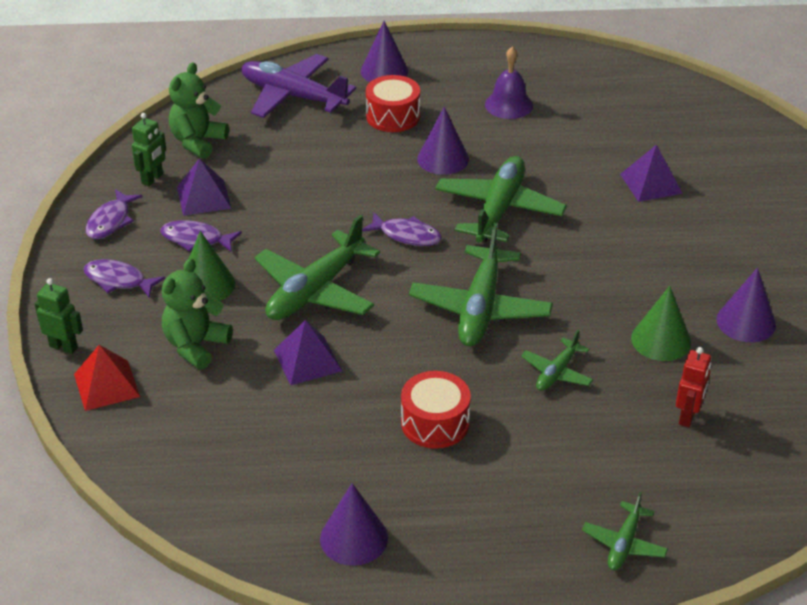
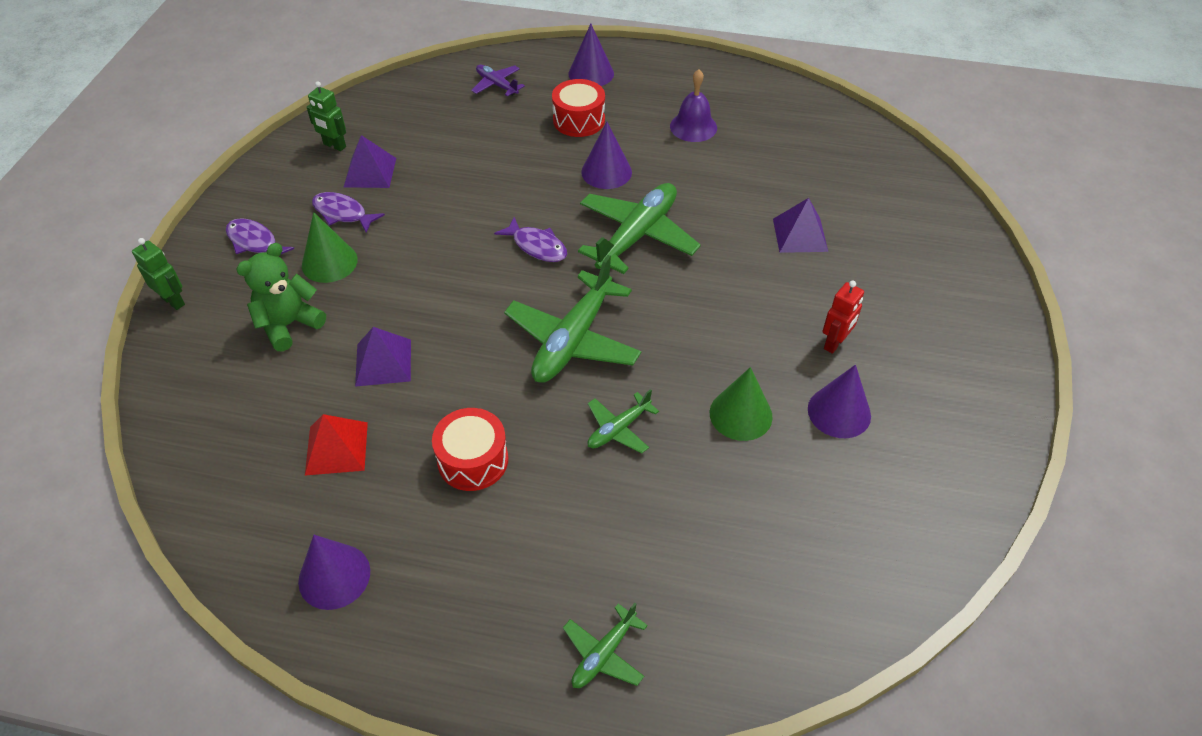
camera: 15 degrees right, 10 degrees up
(106, 385) = (190, 349): red pyramid -> red pyramid (336, 448)
(110, 221) = (277, 181): purple fish -> none
(152, 179) = (334, 146): green robot -> green robot turned 75 degrees clockwise
(198, 142) = (391, 116): green teddy bear -> none
(293, 96) = (497, 85): purple plane -> purple plane, size x0.51
(315, 291) = (425, 288): green plane -> none
(688, 416) = (734, 512): red robot -> red robot (835, 343)

